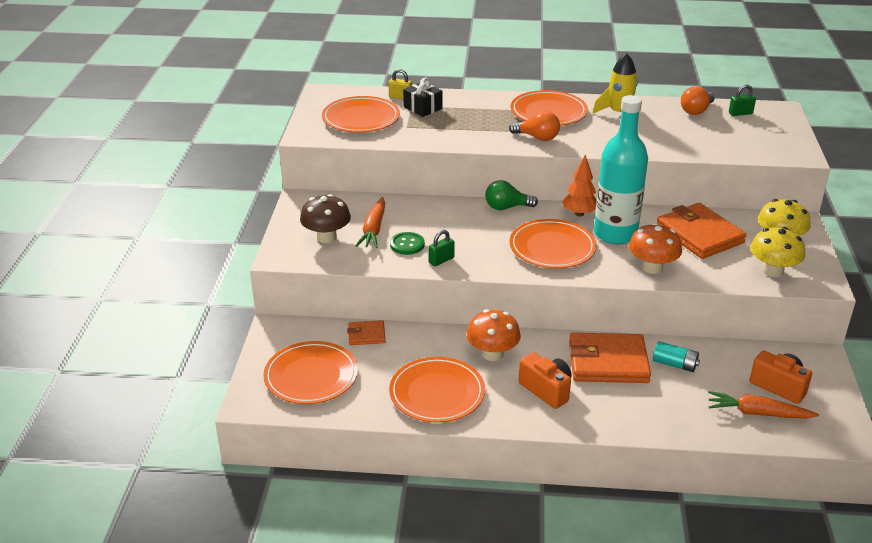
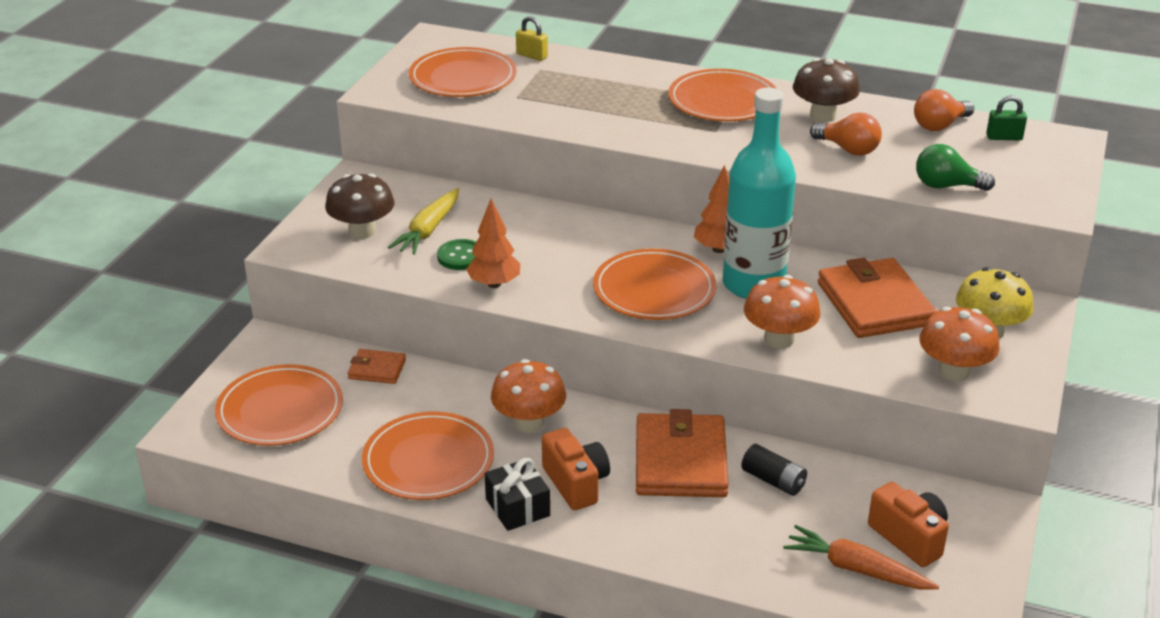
camera: 15 degrees right, 0 degrees up
(374, 229) = (428, 230): orange carrot -> yellow carrot
(422, 108) = (553, 74): black gift -> black gift (517, 507)
(441, 260) = (494, 284): green padlock -> orange tree
(506, 207) = (622, 226): green light bulb -> green light bulb (946, 186)
(537, 137) = (685, 134): orange light bulb -> orange light bulb (848, 149)
(608, 362) = (680, 461): orange wallet -> orange wallet turned 75 degrees clockwise
(619, 114) = (823, 115): yellow rocket -> brown mushroom
(674, 364) = (773, 481): turquoise battery -> black battery
(772, 271) = (953, 371): yellow mushroom -> orange mushroom

